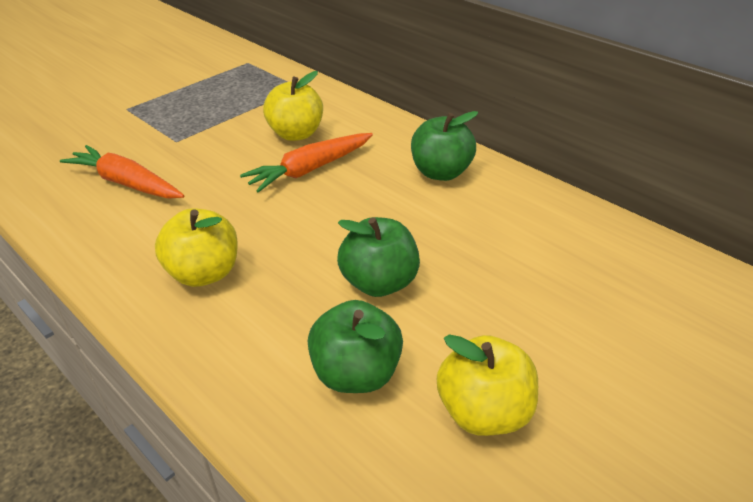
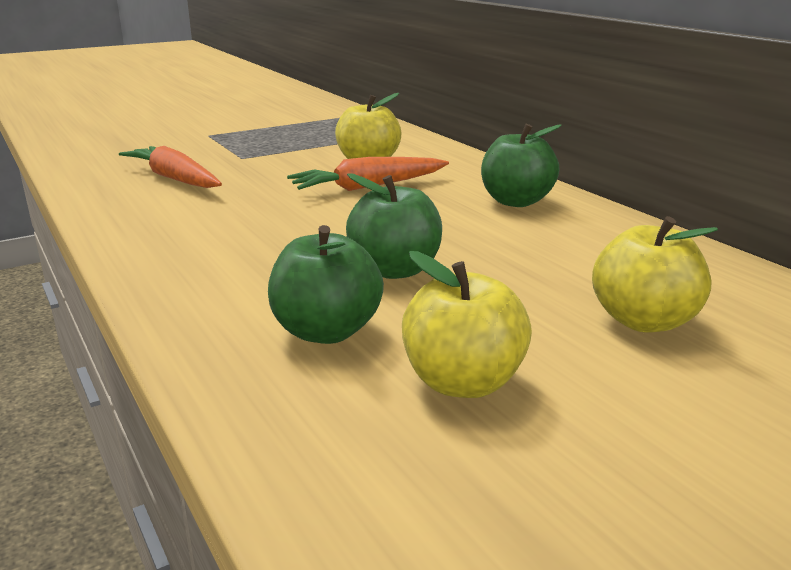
camera: 15 degrees right, 15 degrees down
(204, 273) = (209, 242): yellow apple -> yellow apple (643, 321)

